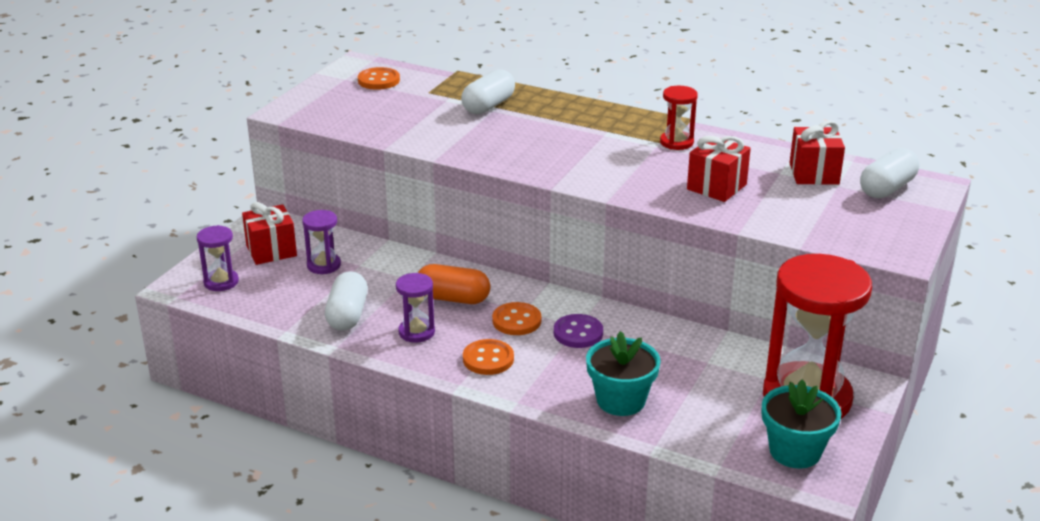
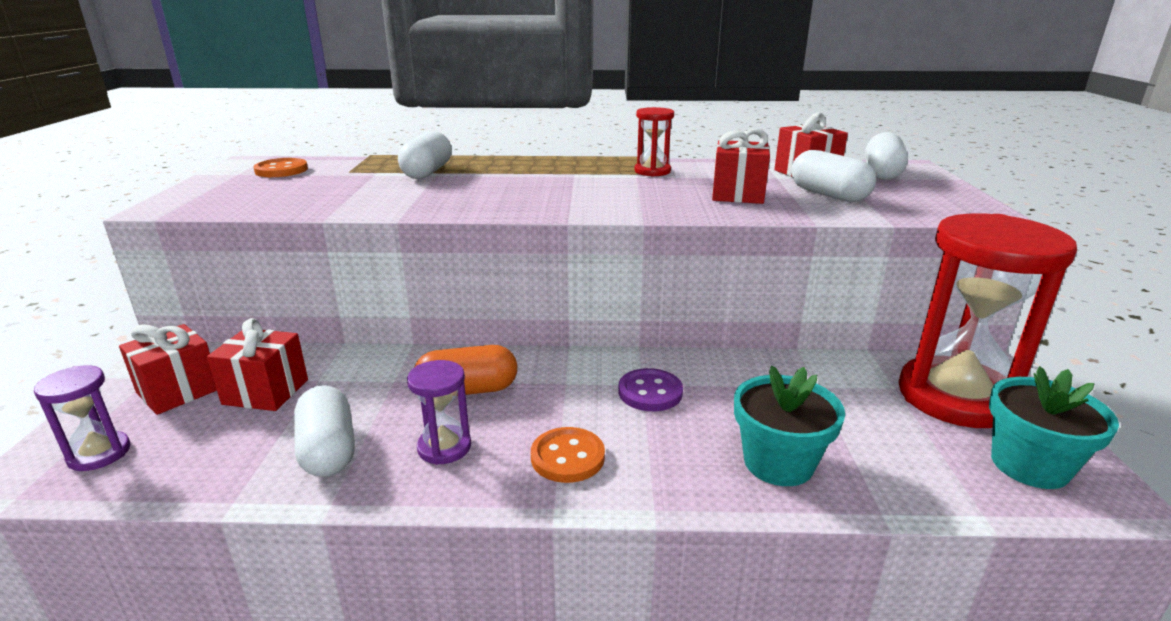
camera: 25 degrees left, 5 degrees down
(324, 265) = (266, 392): purple hourglass -> red gift
(516, 321) = (566, 397): orange button -> none
(795, 204) = (828, 195): none -> white capsule

